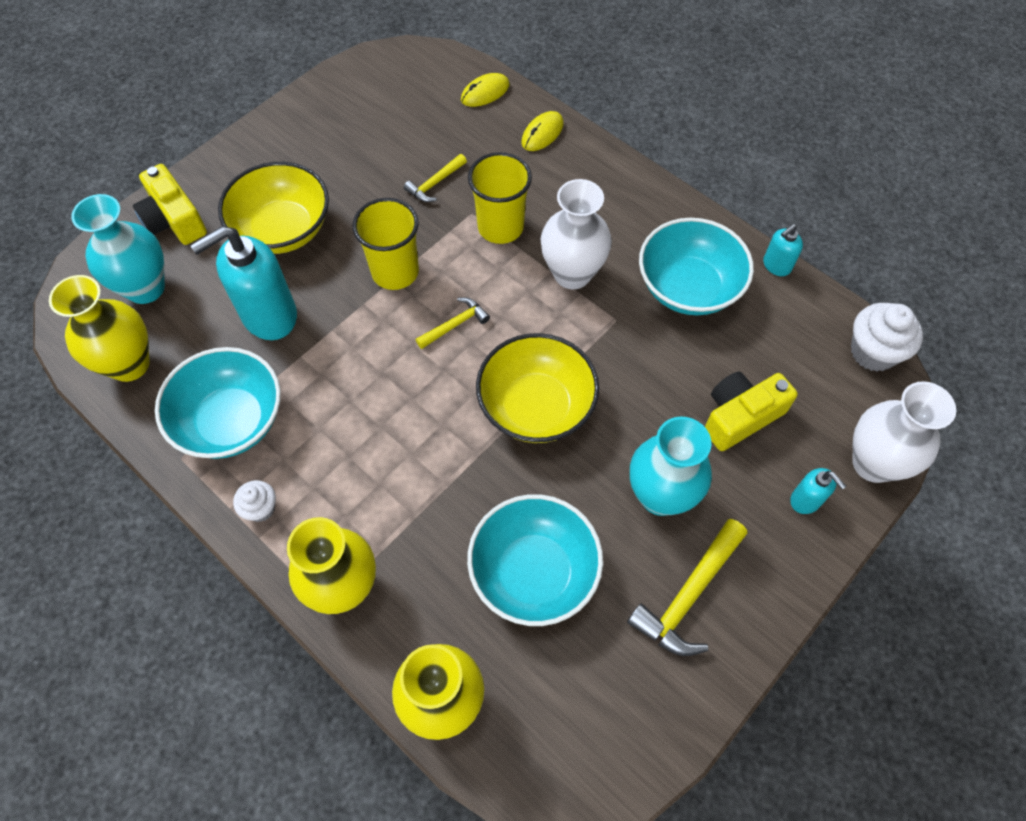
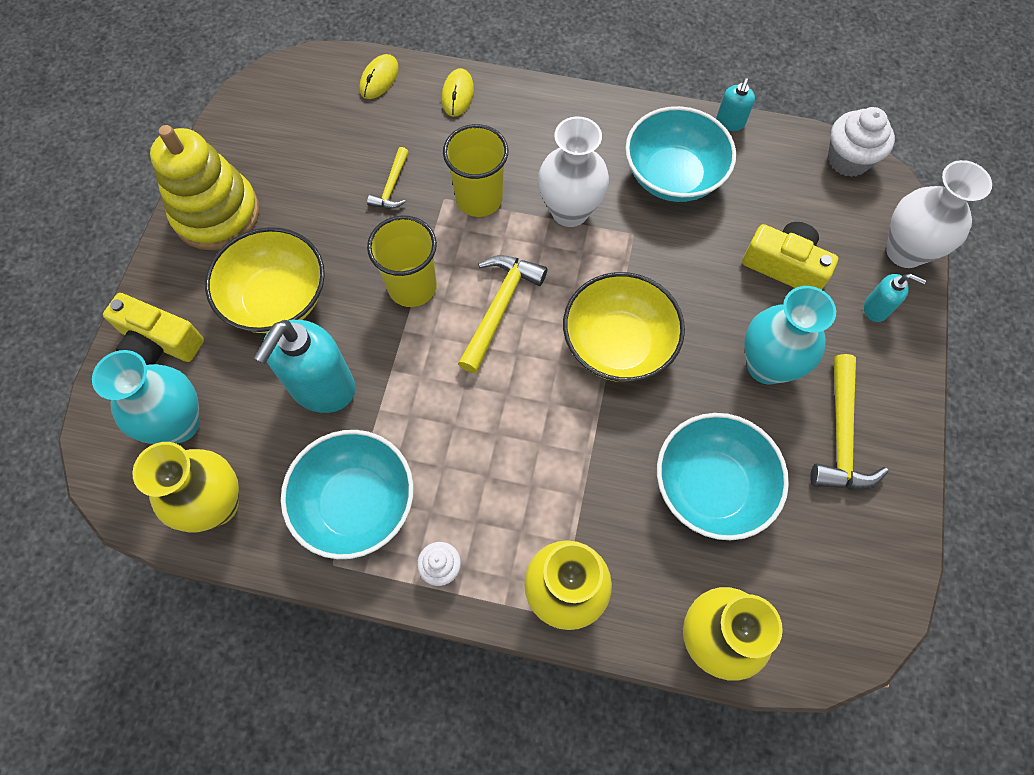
camera: 30 degrees left, 5 degrees up
(283, 142) = (217, 214): none -> yellow stacking toy
(455, 325) = (499, 308): yellow hammer -> yellow hammer, size x1.73
(740, 416) = (784, 266): yellow camera -> yellow camera turned 90 degrees clockwise

